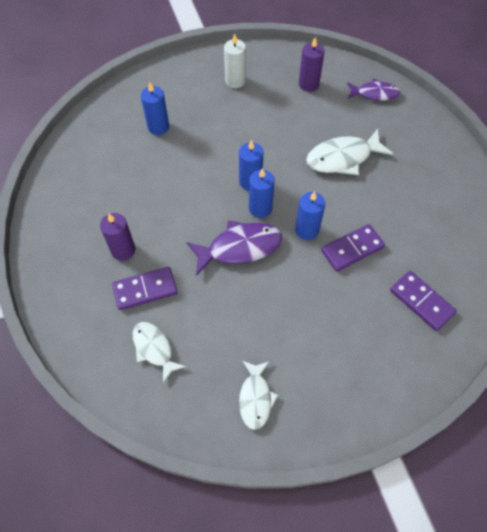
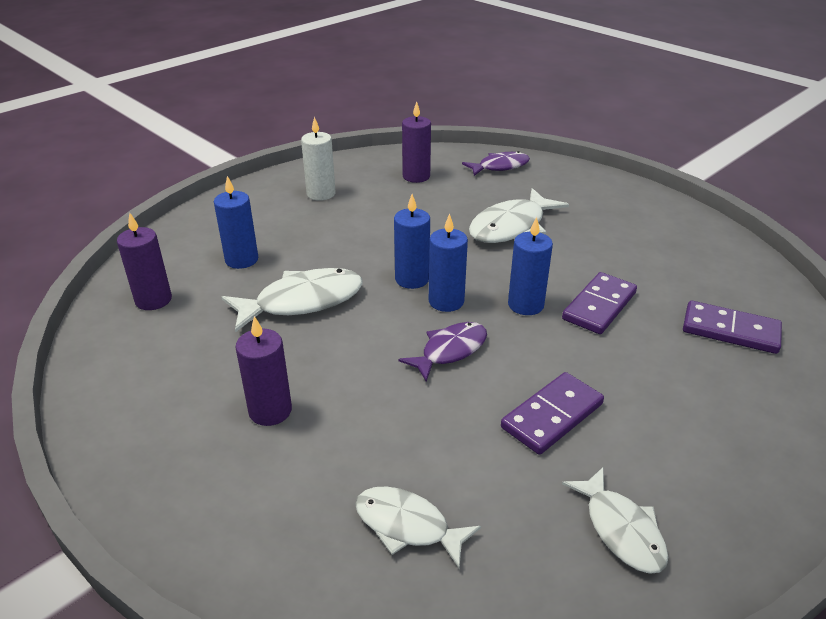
camera: 25 degrees left, 25 degrees down
(96, 143) = (153, 300): none -> purple candle
(145, 290) = (339, 449): purple domino -> purple domino (552, 416)
(177, 176) = (302, 301): none -> white fish
(240, 247) = (450, 351): purple fish -> purple fish, size x0.65

